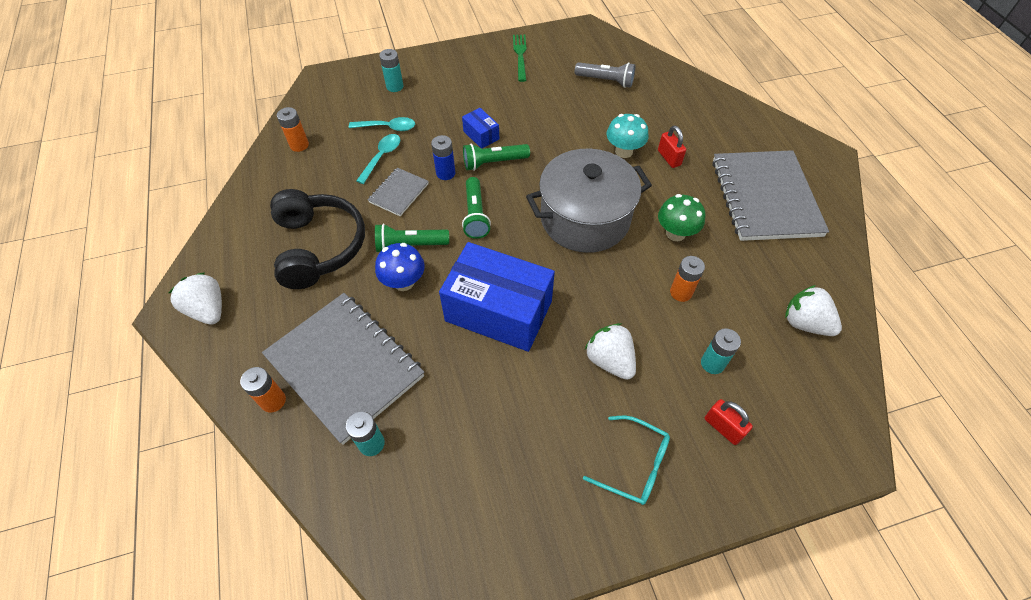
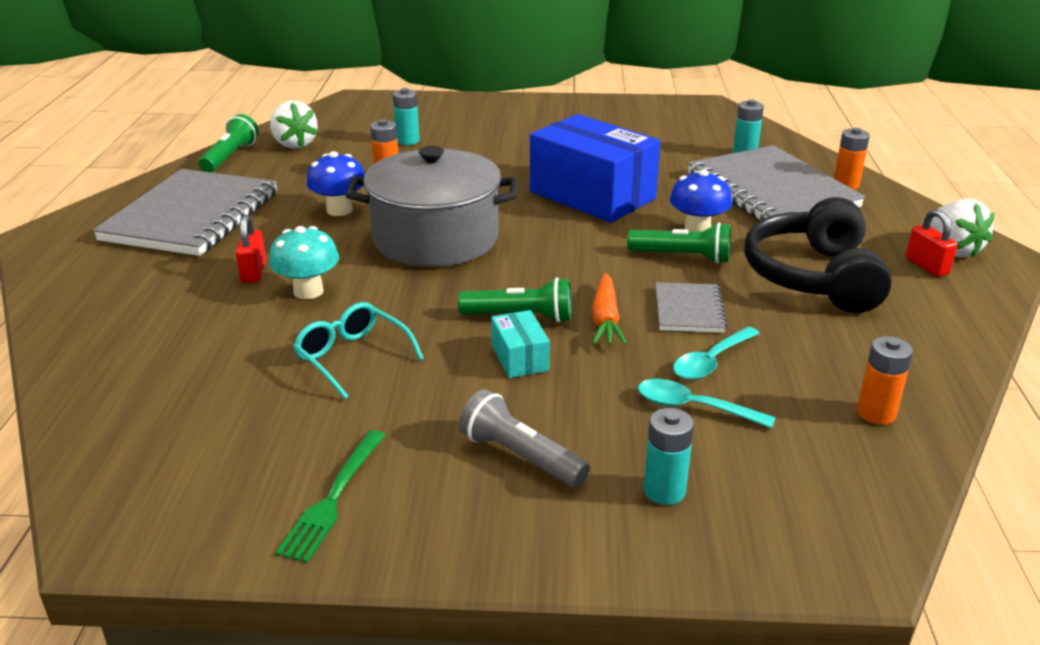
camera: 160 degrees left, 25 degrees down
(399, 193) = (688, 310): grey notebook -> grey notebook turned 45 degrees counterclockwise
(445, 173) = (605, 319): blue battery -> orange carrot
(475, 215) = (580, 267): green flashlight -> green flashlight (230, 157)
(481, 135) = (520, 358): blue box -> turquoise box
(606, 81) = (213, 398): grey flashlight -> grey flashlight (520, 457)
(610, 360) = (499, 155): white strawberry -> none
(634, 465) = (523, 118): turquoise glasses -> turquoise glasses (353, 357)
(675, 233) = (339, 210): green mushroom -> blue mushroom
(723, 427) = (436, 119): red padlock -> red padlock (926, 266)

